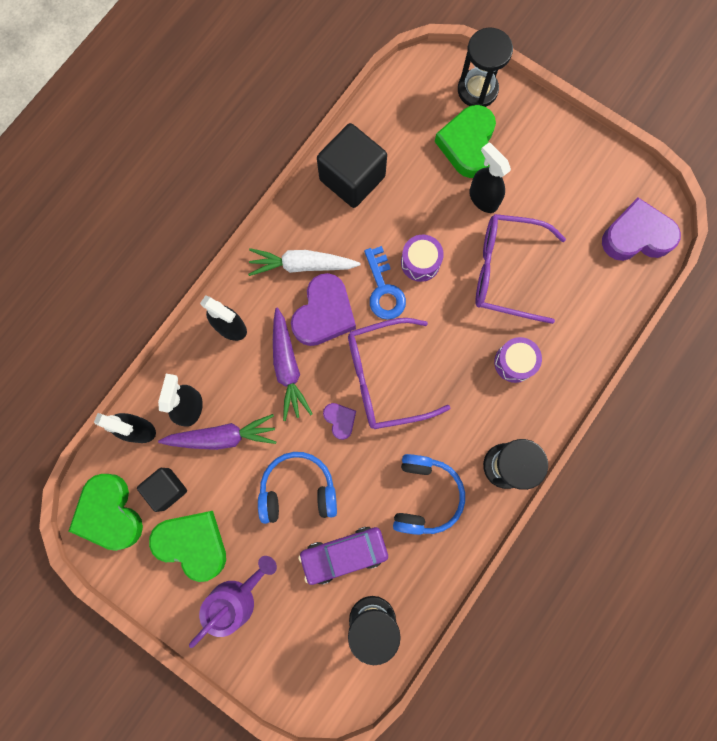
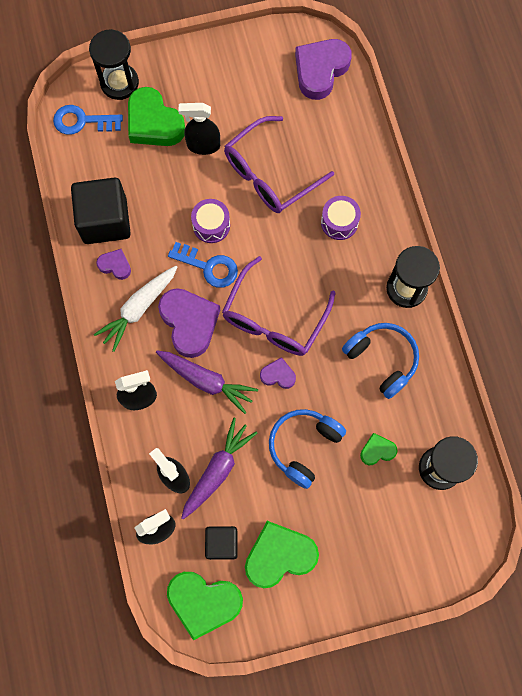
camera: 50 degrees left, 5 degrees down
(237, 598) = (346, 554): purple watering can -> none
(322, 217) = (115, 265): none -> purple heart
(344, 554) = (377, 450): purple car -> green heart
(419, 90) = (82, 121): none -> blue key

